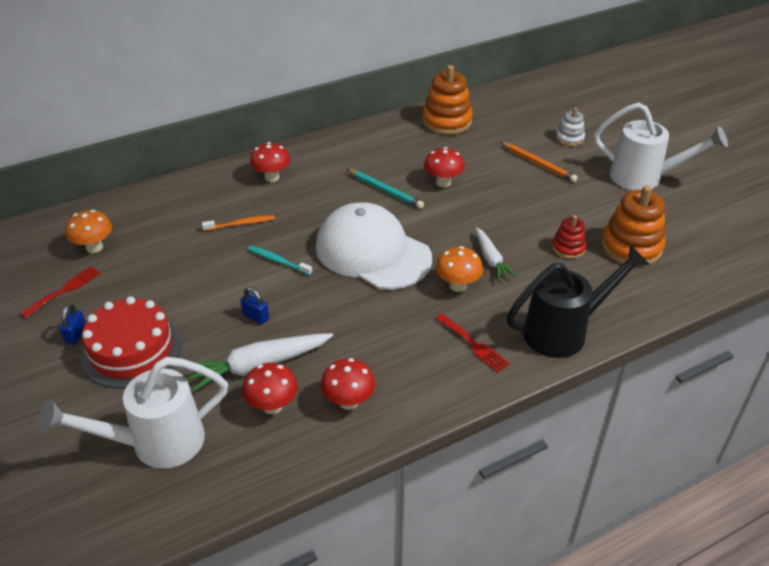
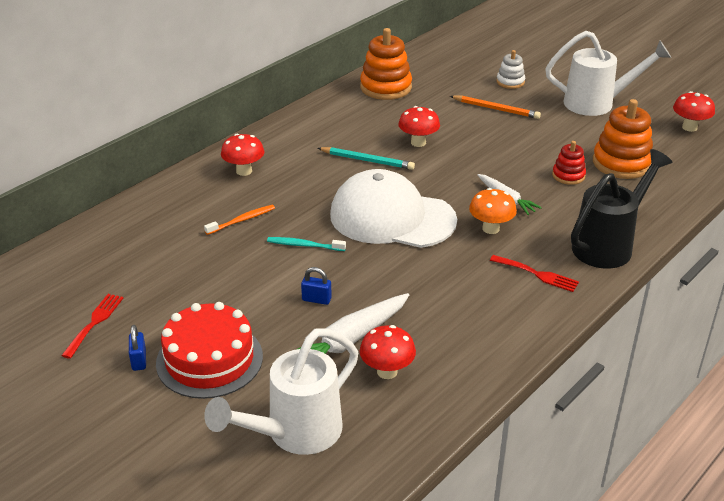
camera: 20 degrees left, 5 degrees down
(94, 247) = (98, 275): orange mushroom -> none
(348, 401) = (456, 349): red mushroom -> red mushroom (689, 127)

